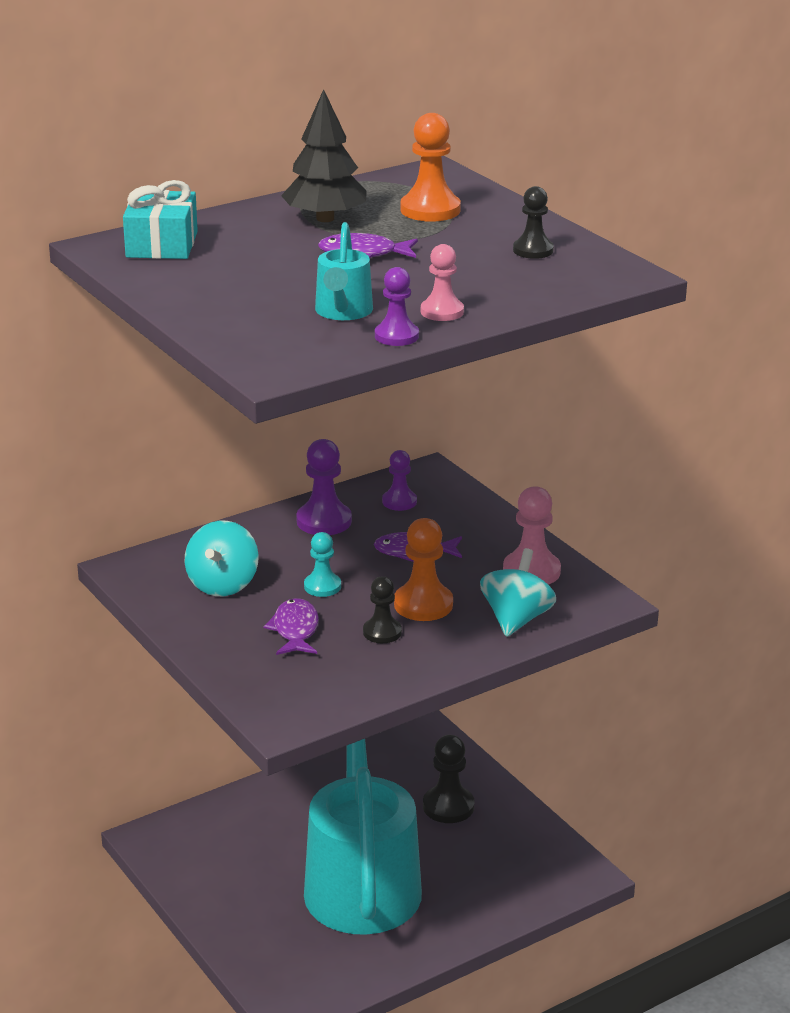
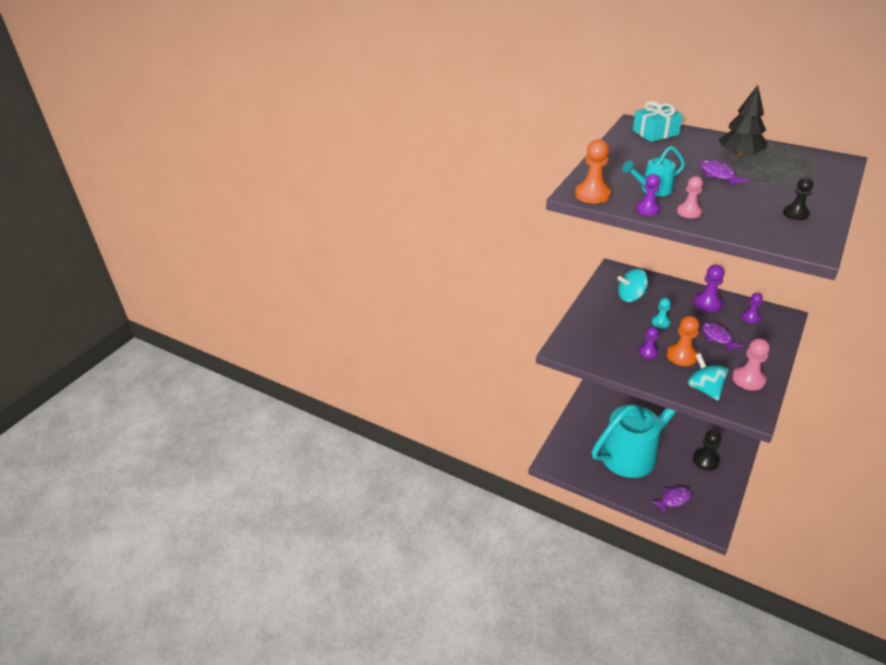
camera: 65 degrees right, 10 degrees up
(295, 630) = (623, 328): purple fish -> purple fish (673, 499)
(382, 632) = (648, 352): black pawn -> purple pawn
(430, 210) = (794, 174): orange pawn -> orange pawn (592, 194)
(516, 619) = (704, 389): turquoise spinning top -> turquoise spinning top turned 105 degrees counterclockwise

